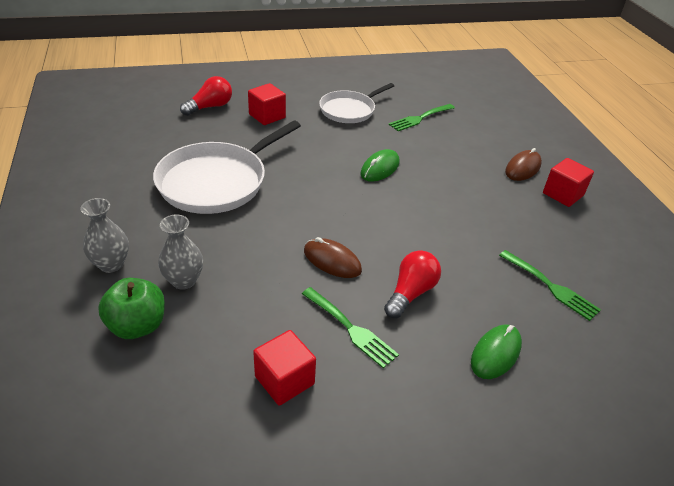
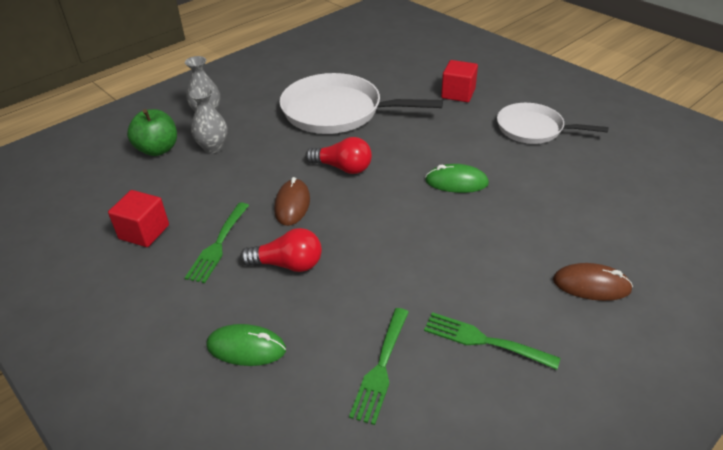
camera: 65 degrees right, 0 degrees up
(210, 107) = (433, 65): red light bulb -> red light bulb (343, 168)
(420, 118) = (585, 175): green fork -> green fork (483, 340)
(563, 194) = (578, 337): red cube -> none

